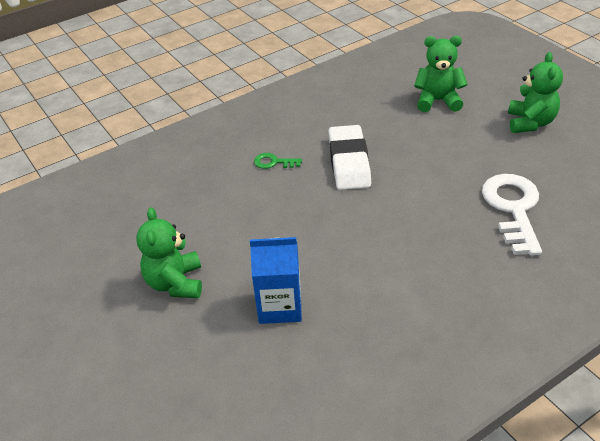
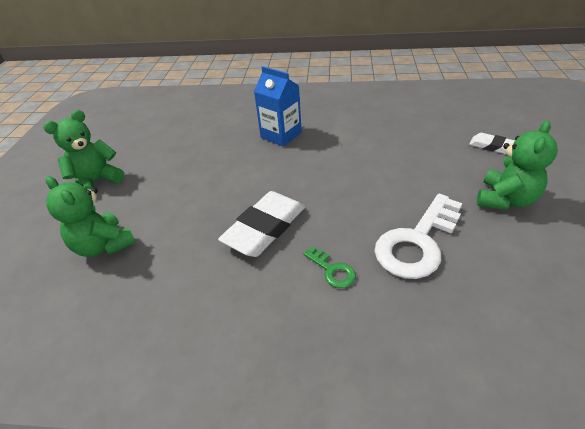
camera: 140 degrees left, 0 degrees up
(212, 356) = (492, 146): none -> white eraser
(280, 306) = (426, 152): blue carton -> blue carton (281, 135)
(513, 209) = (216, 138): white key -> white key (417, 242)

